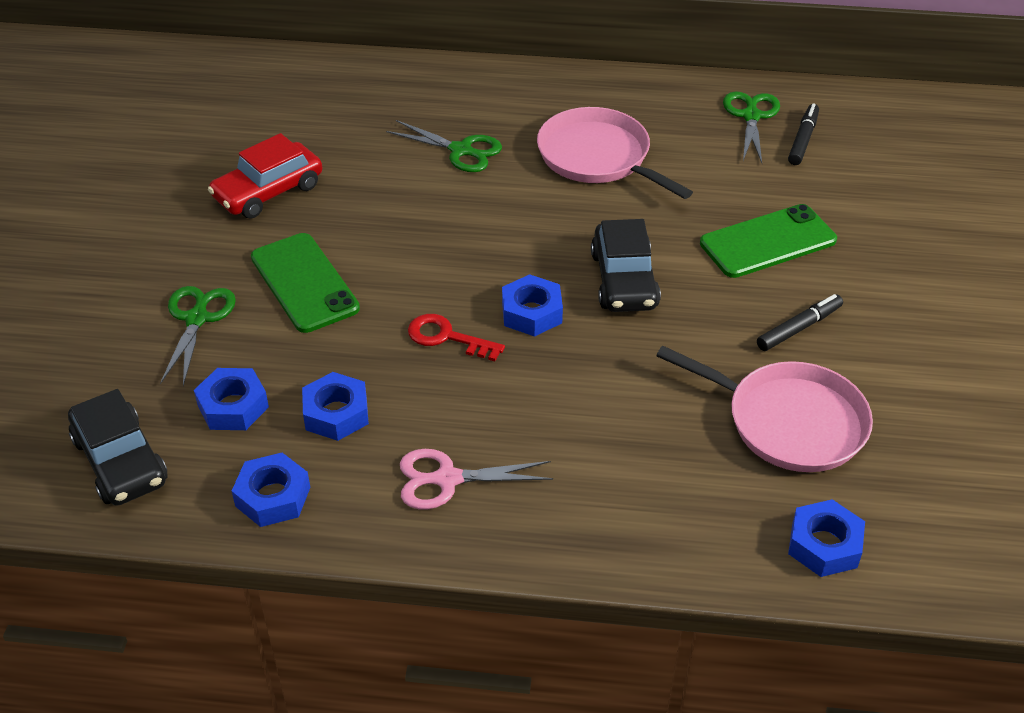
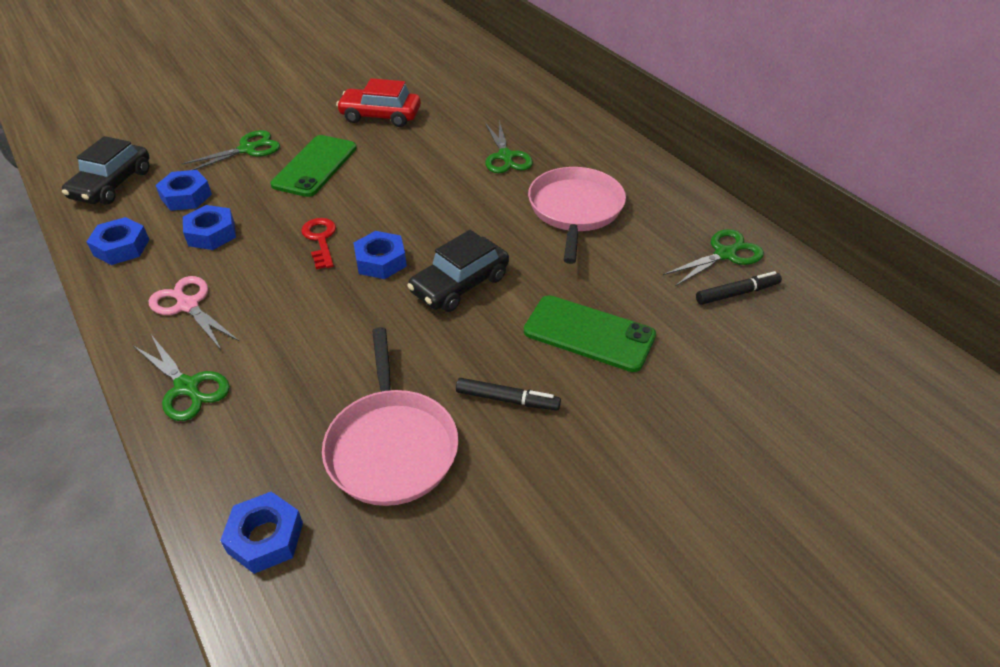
camera: 50 degrees right, 0 degrees up
(579, 527) = (187, 387): none -> green scissors

